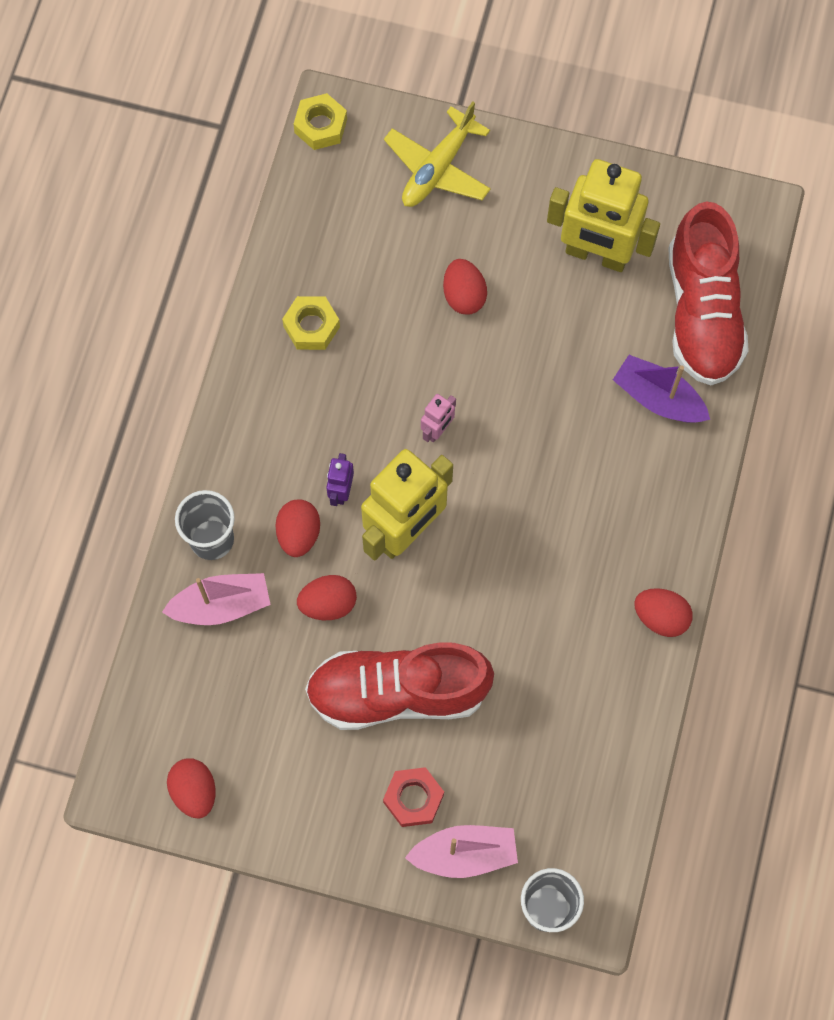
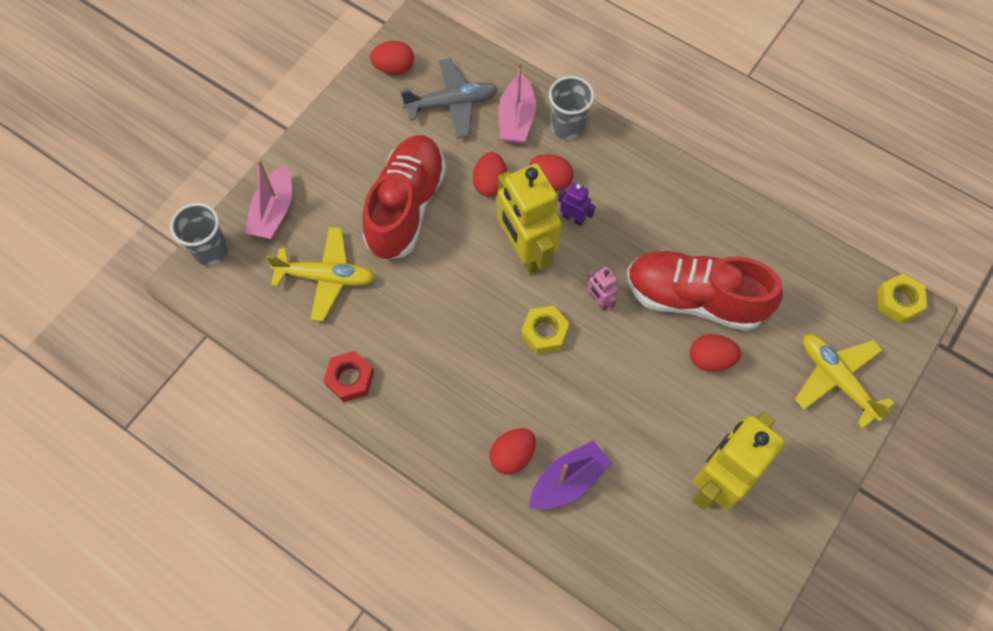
camera: 110 degrees right, 5 degrees down
(226, 694) = (452, 103): none -> grey plane
(311, 326) = (716, 239): yellow nut -> yellow nut (544, 332)
(413, 798) = (327, 192): red nut -> red nut (350, 379)
(528, 749) = (326, 277): none -> yellow plane
(661, 617) = (382, 409): red egg -> red egg (512, 455)
(702, 312) = (636, 552): red shoe -> red shoe (694, 298)

